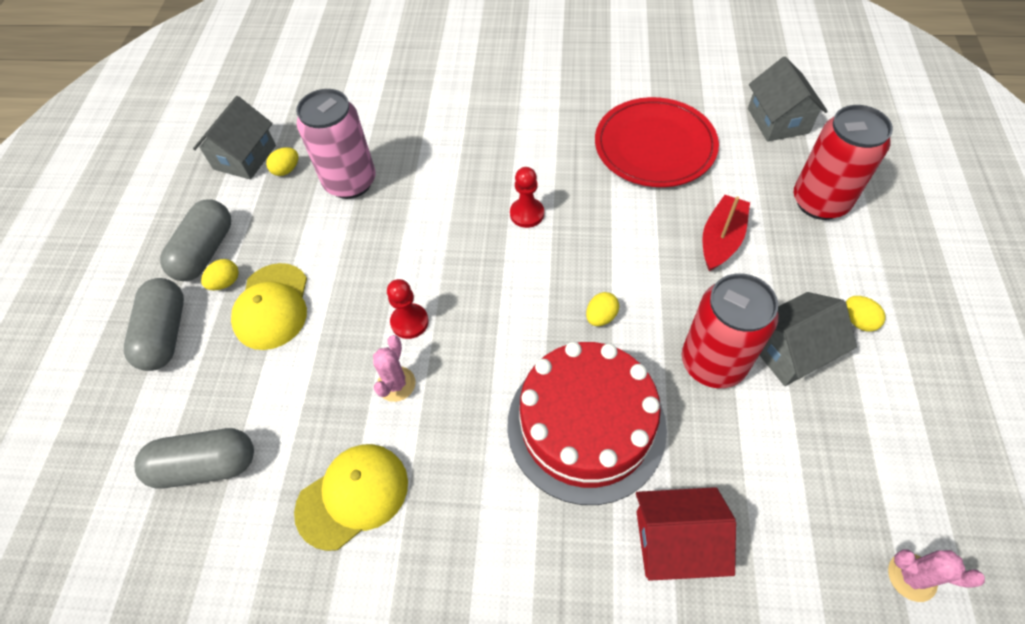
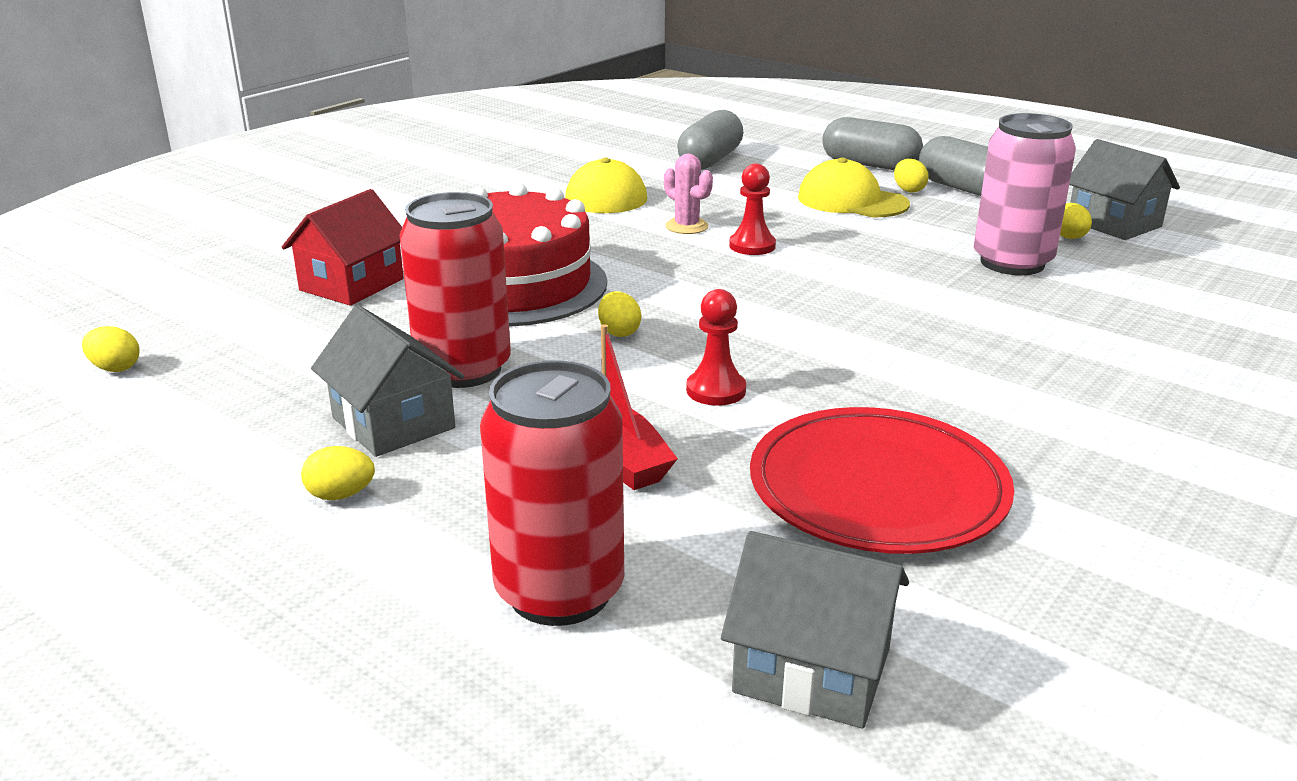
camera: 120 degrees right, 30 degrees down
(527, 214) = (838, 341): red pawn -> red pawn (716, 390)
(790, 351) = (393, 423): grey house -> grey house turned 45 degrees counterclockwise
(911, 577) = (115, 368): pink cactus -> yellow egg

